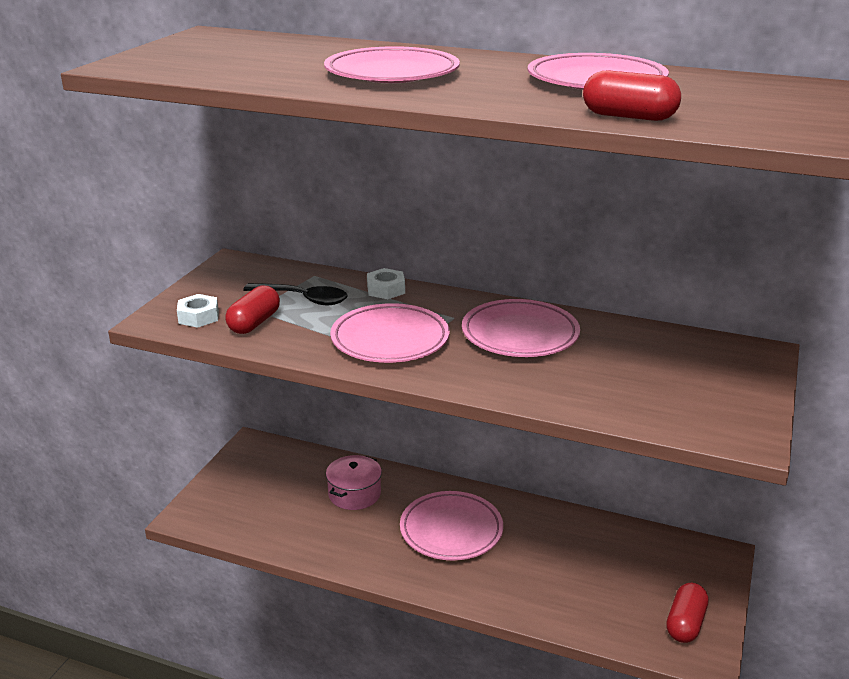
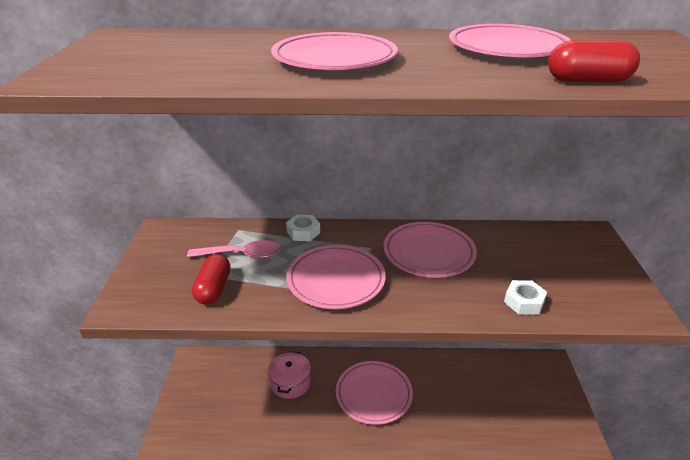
camera: 20 degrees left, 5 degrees up
(198, 317) = (160, 293): white nut -> white nut (524, 302)
(303, 299) = (242, 255): black spoon -> pink spoon
(685, 623) = (560, 425): red capsule -> none

